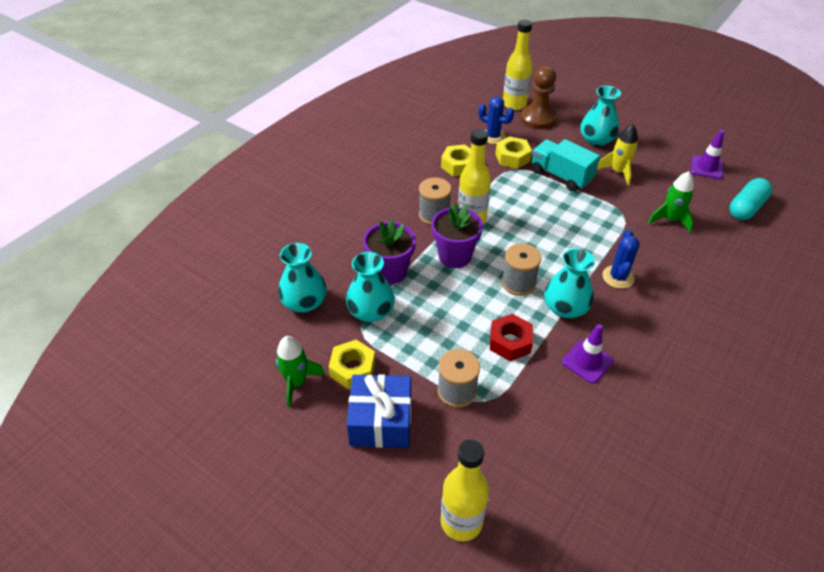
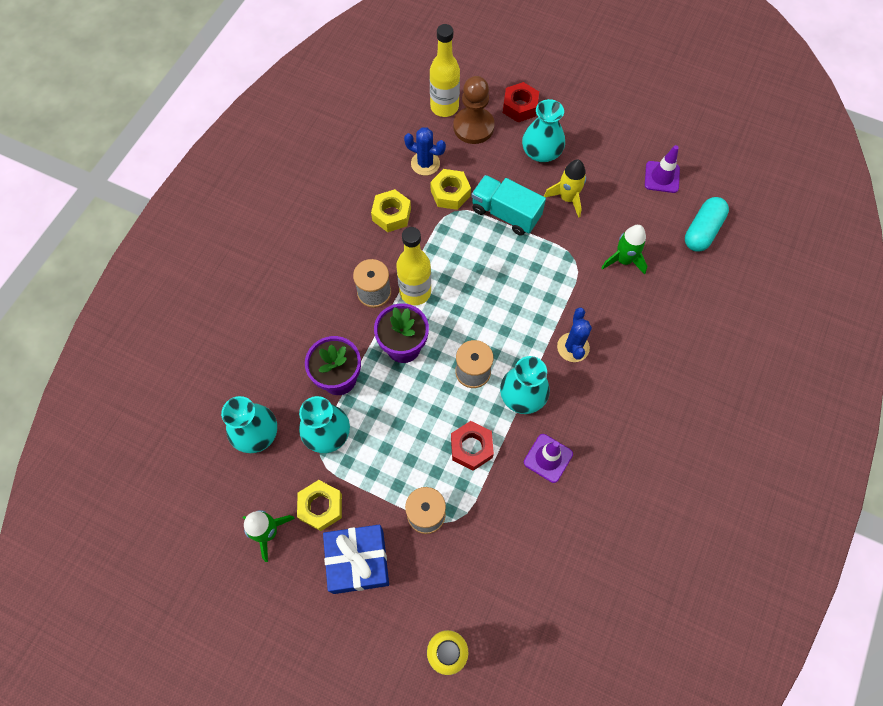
camera: 10 degrees left, 20 degrees up
(579, 110) = (520, 107): none -> red nut

